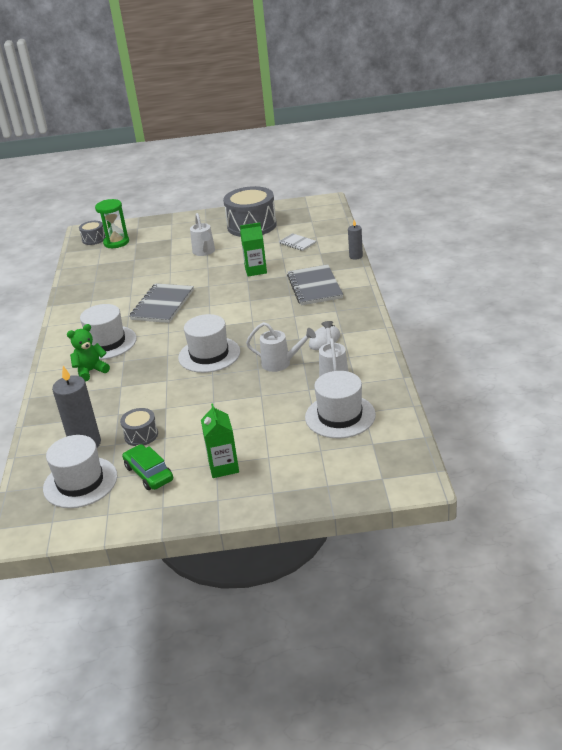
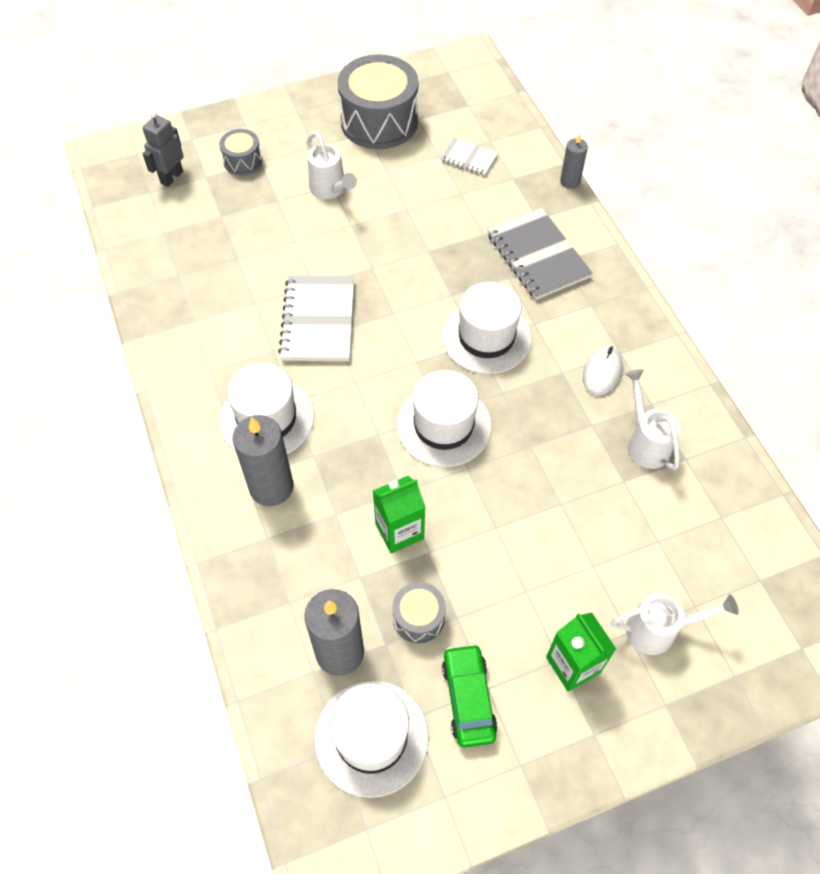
camera: 20 degrees left, 25 degrees up
(91, 371) = (271, 487): green teddy bear -> grey candle
(94, 239) = (128, 172): grey drum -> grey drum (242, 161)
(116, 242) = (171, 177): green hourglass -> grey robot
(149, 473) = (468, 698): green car -> green car turned 45 degrees clockwise
(162, 305) = (318, 320): grey notebook -> white notebook
(255, 270) = (431, 226): green carton -> green carton (399, 531)
(281, 363) = (560, 431): white watering can -> white watering can (659, 630)
(340, 416) = (692, 531): white hat -> white hat (486, 337)

